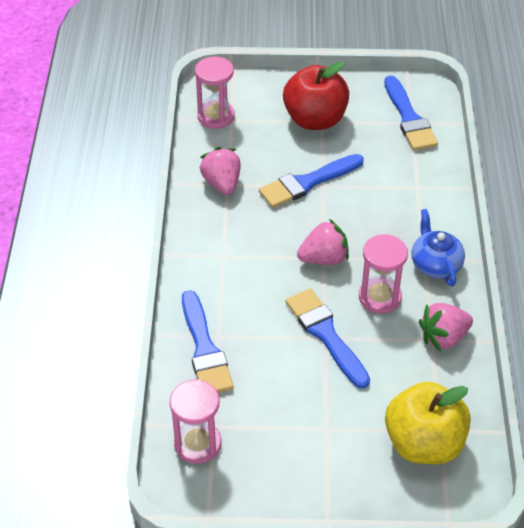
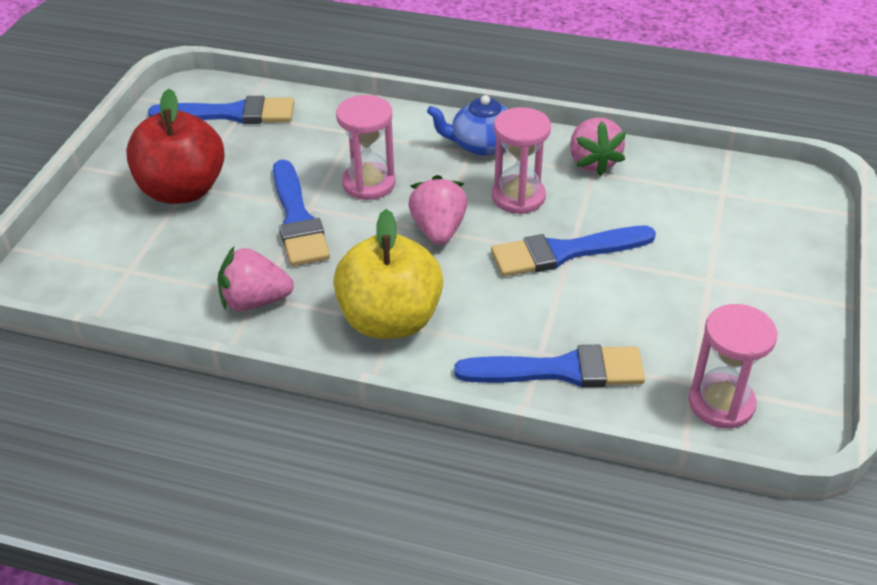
camera: 75 degrees left, 5 degrees down
(216, 116) = (110, 285): pink hourglass -> pink hourglass (369, 183)
(423, 443) = (739, 208): yellow apple -> yellow apple (390, 320)

